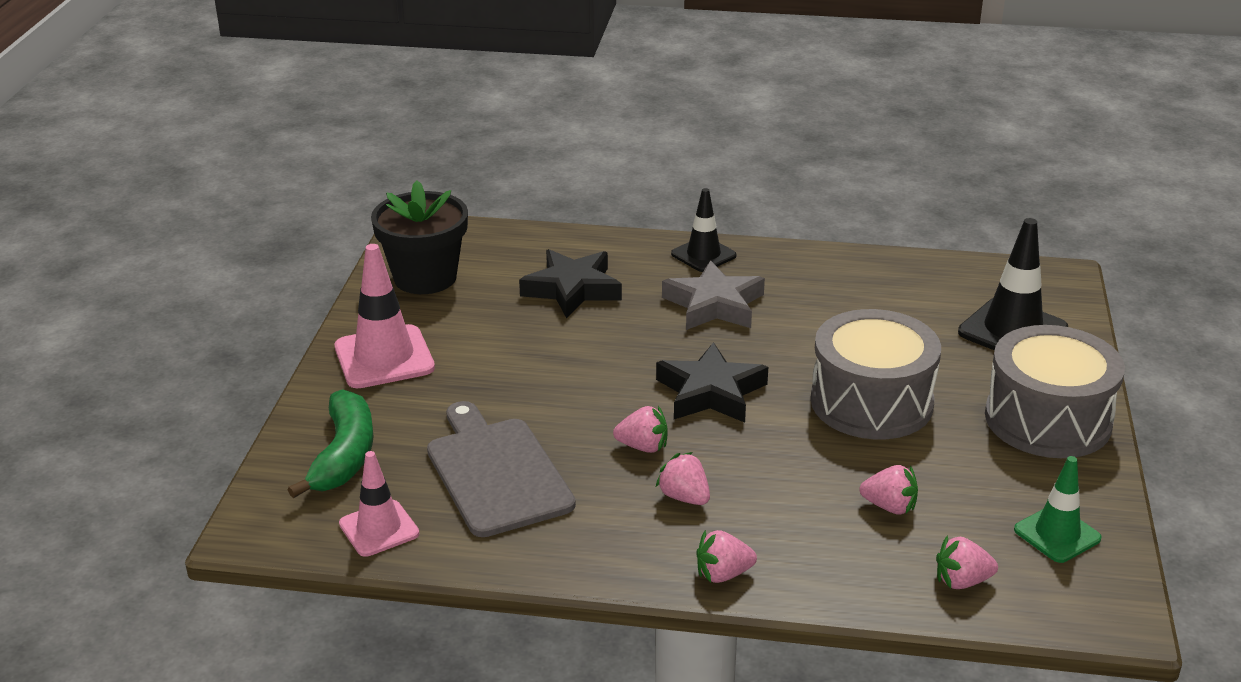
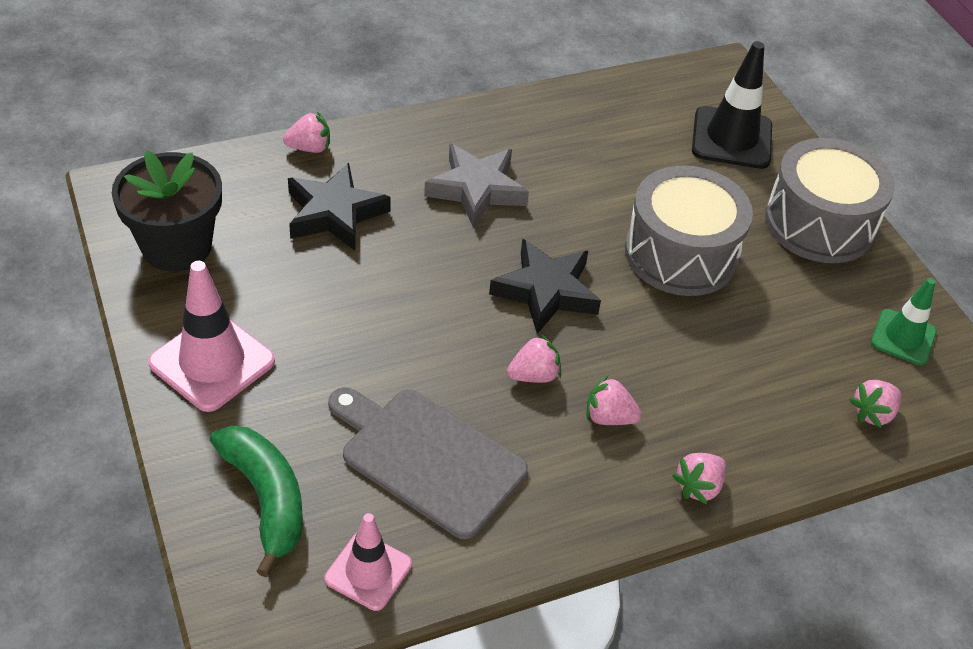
camera: 35 degrees left, 15 degrees up
(703, 255) = (425, 133): black traffic cone -> none
(889, 507) = (771, 360): pink strawberry -> pink strawberry (309, 148)

